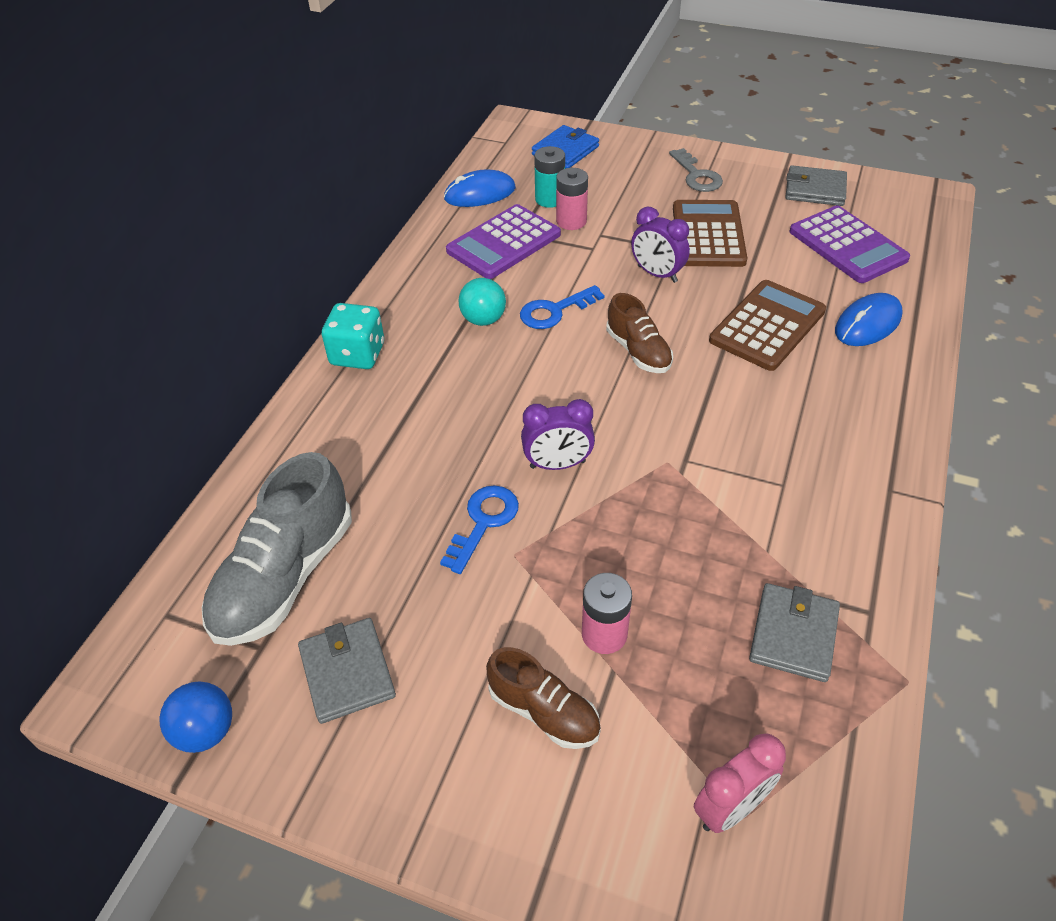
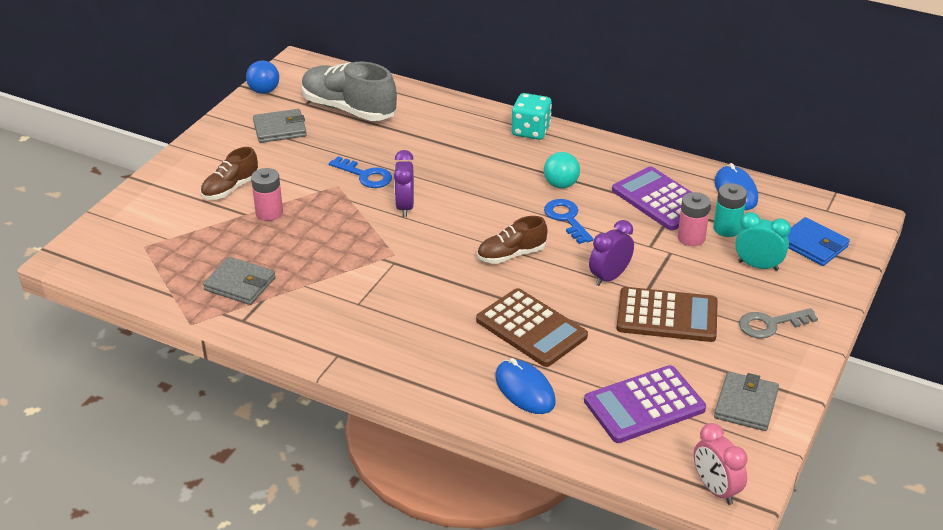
camera: 95 degrees right, 10 degrees down
(608, 181) = (758, 266): none -> turquoise clock
(731, 807) = (151, 243): pink clock -> pink clock (715, 489)

